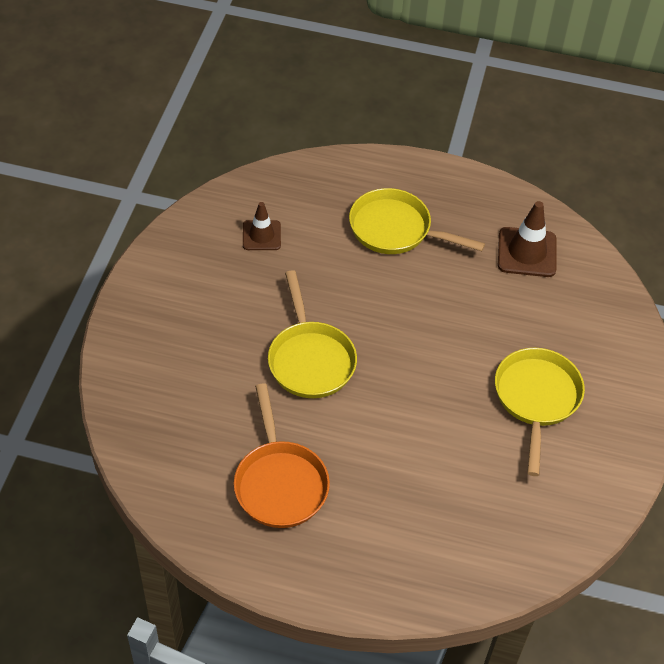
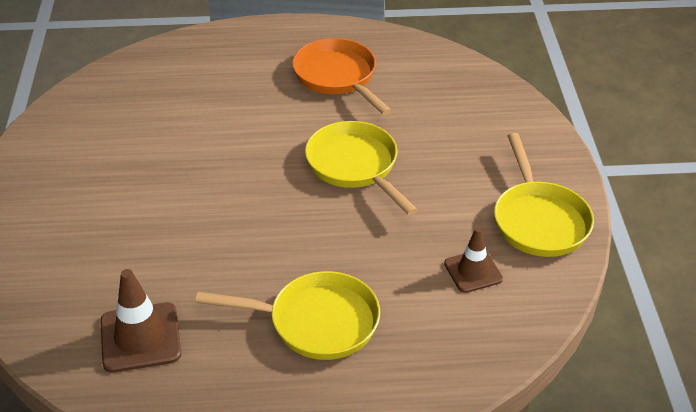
camera: 165 degrees right, 10 degrees down
(536, 399) = (115, 186): yellow pan -> yellow pan (539, 220)

